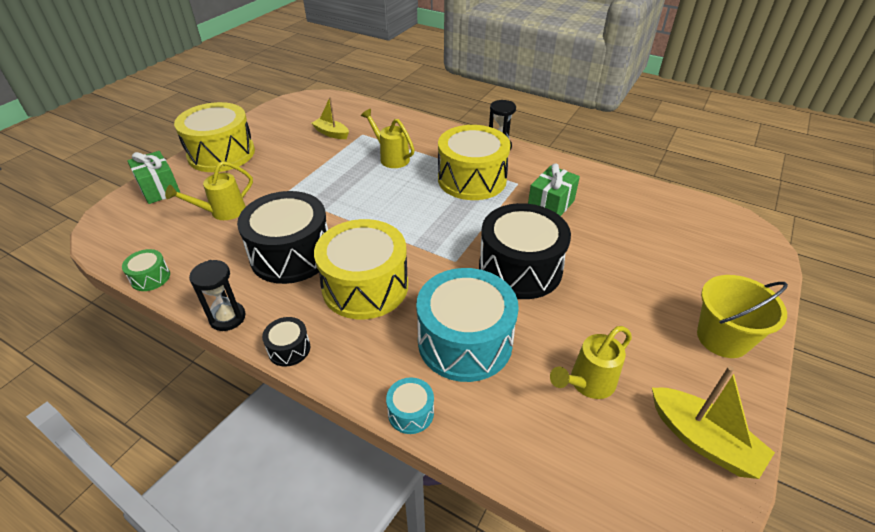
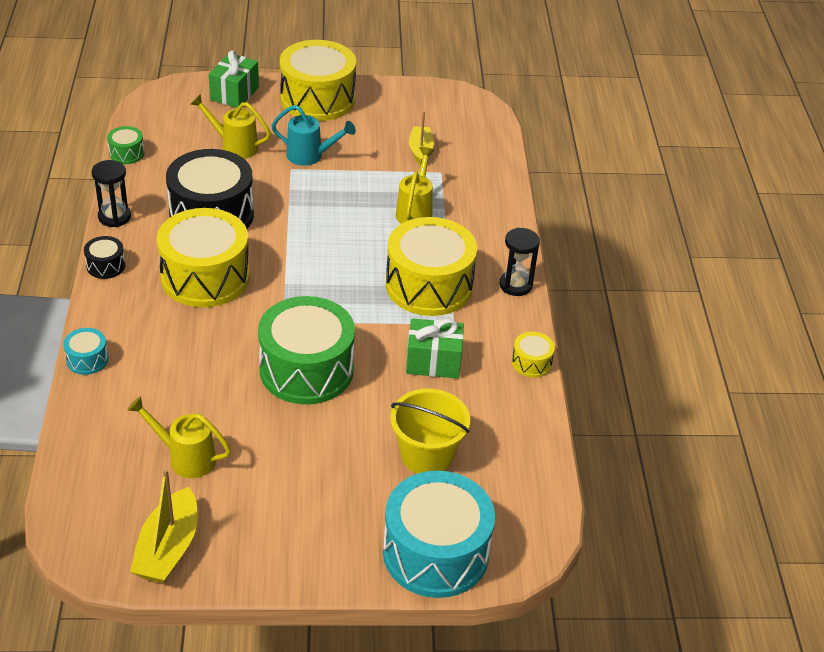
camera: 55 degrees right, 0 degrees up
(280, 180) = (310, 156): none -> turquoise watering can
(465, 341) = (182, 364): turquoise drum -> turquoise drum (435, 553)
(520, 268) = (306, 369): black drum -> green drum
(576, 167) = (531, 363): none -> yellow drum
(722, 338) = (312, 545): yellow bucket -> yellow bucket (426, 455)

